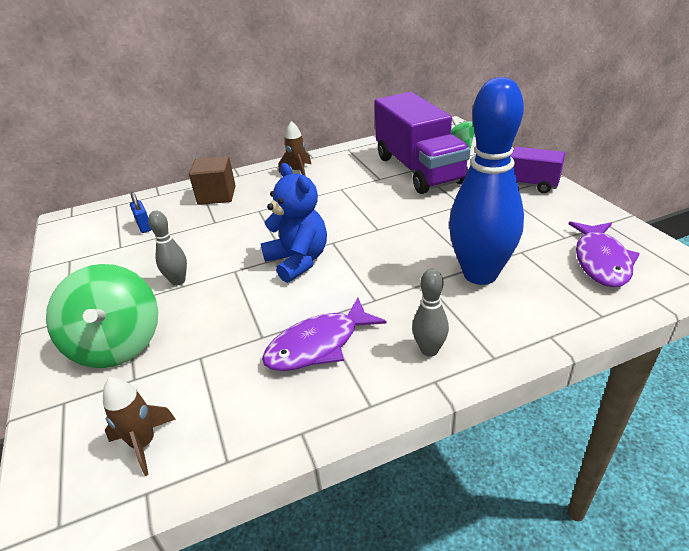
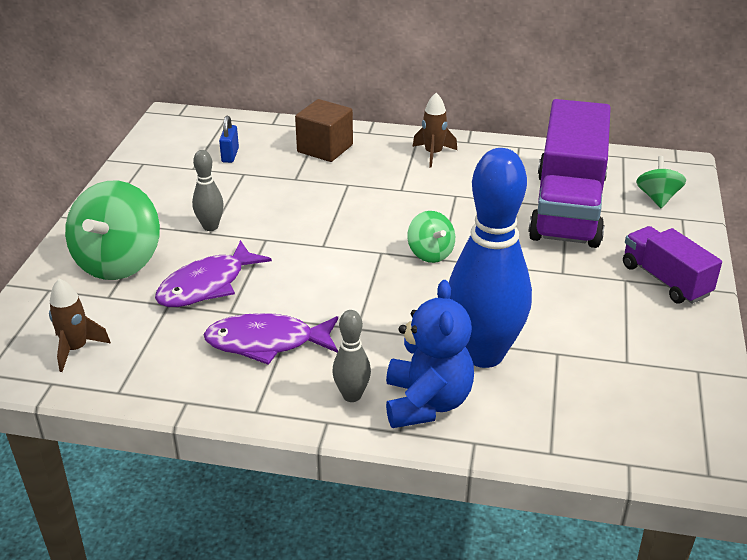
camera: 30 degrees right, 0 degrees up
(298, 261) = (329, 257): blue teddy bear -> blue teddy bear (426, 403)
(367, 228) = (430, 253): none -> green spinning top
(601, 261) = (628, 404): purple fish -> purple fish (207, 285)

